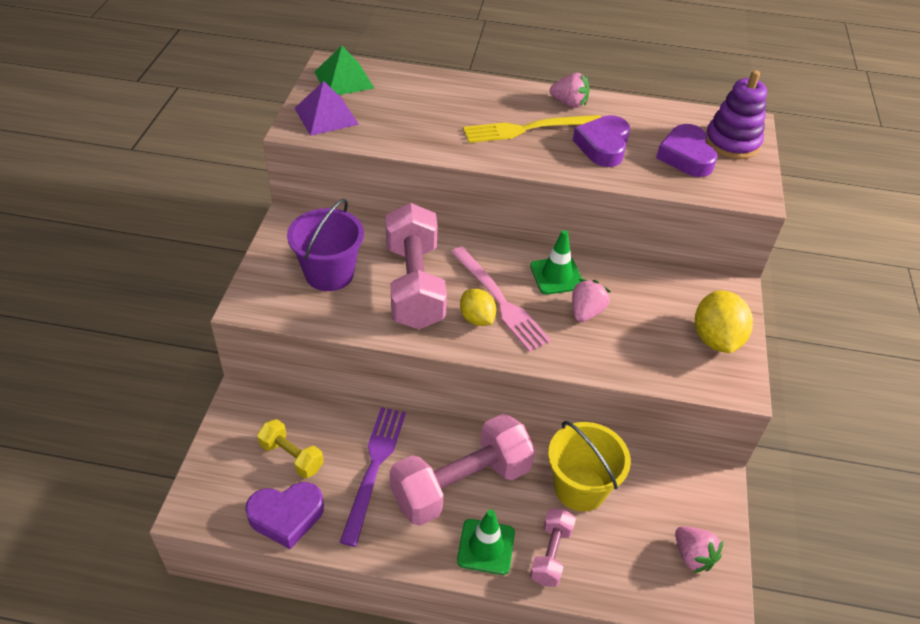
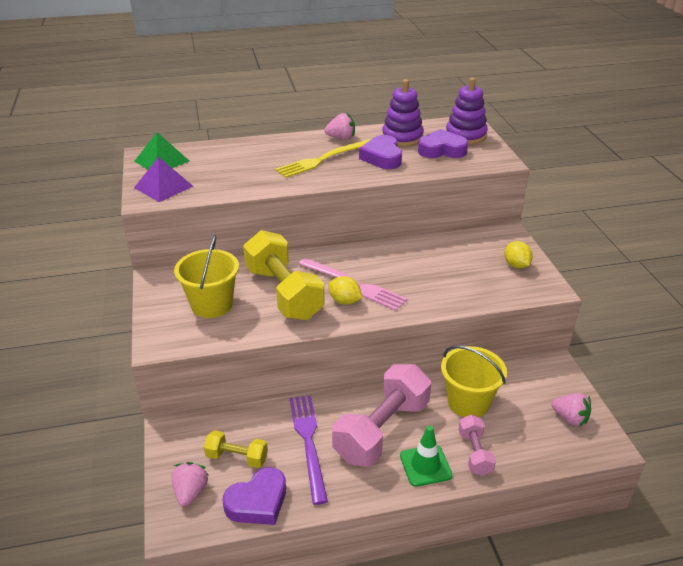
camera: 20 degrees left, 10 degrees down
(329, 274) = (212, 304): purple bucket -> yellow bucket
(414, 285) = (283, 293): pink dumbbell -> yellow dumbbell
(556, 276) = (384, 258): green traffic cone -> none
(586, 312) = (419, 274): pink strawberry -> pink strawberry (190, 492)
(646, 123) = (402, 137): none -> purple stacking toy
(686, 156) = (442, 150): purple heart -> purple heart turned 120 degrees clockwise
(716, 339) = (516, 265): yellow lemon -> yellow lemon, size x0.63

